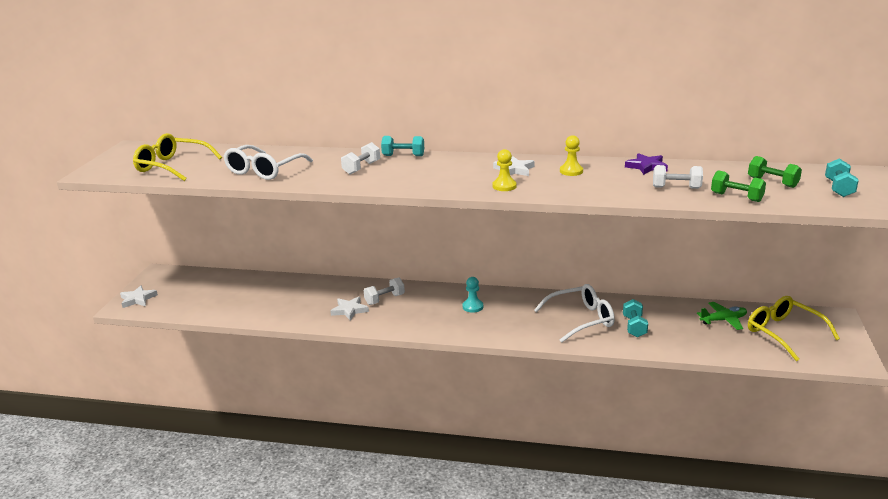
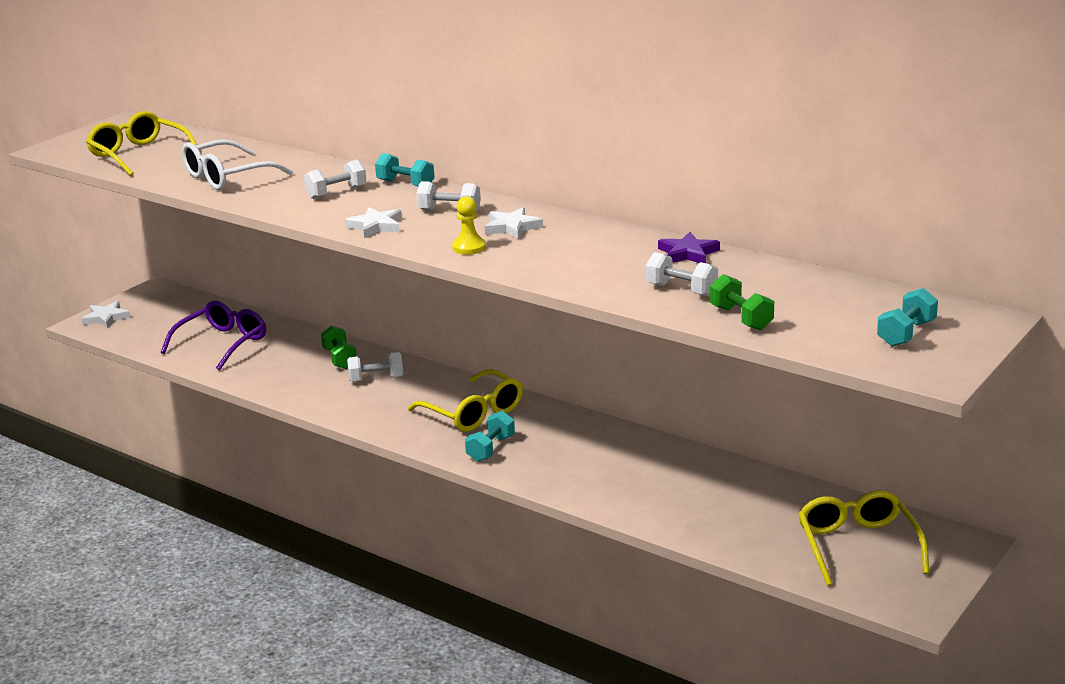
camera: 25 degrees right, 0 degrees up
(248, 299) = (222, 343): none -> purple glasses
(349, 310) = (322, 383): white star -> white star (376, 226)
(457, 167) = (449, 211): none -> white dumbbell
(473, 307) = (473, 413): turquoise pawn -> yellow glasses
(571, 171) = (580, 242): yellow pawn -> none
(581, 319) = (594, 461): white glasses -> none
(634, 327) = (655, 487): turquoise dumbbell -> turquoise dumbbell (491, 449)
(723, 320) = (790, 508): green plane -> none
(772, 182) = (825, 307): green dumbbell -> green dumbbell (340, 359)

